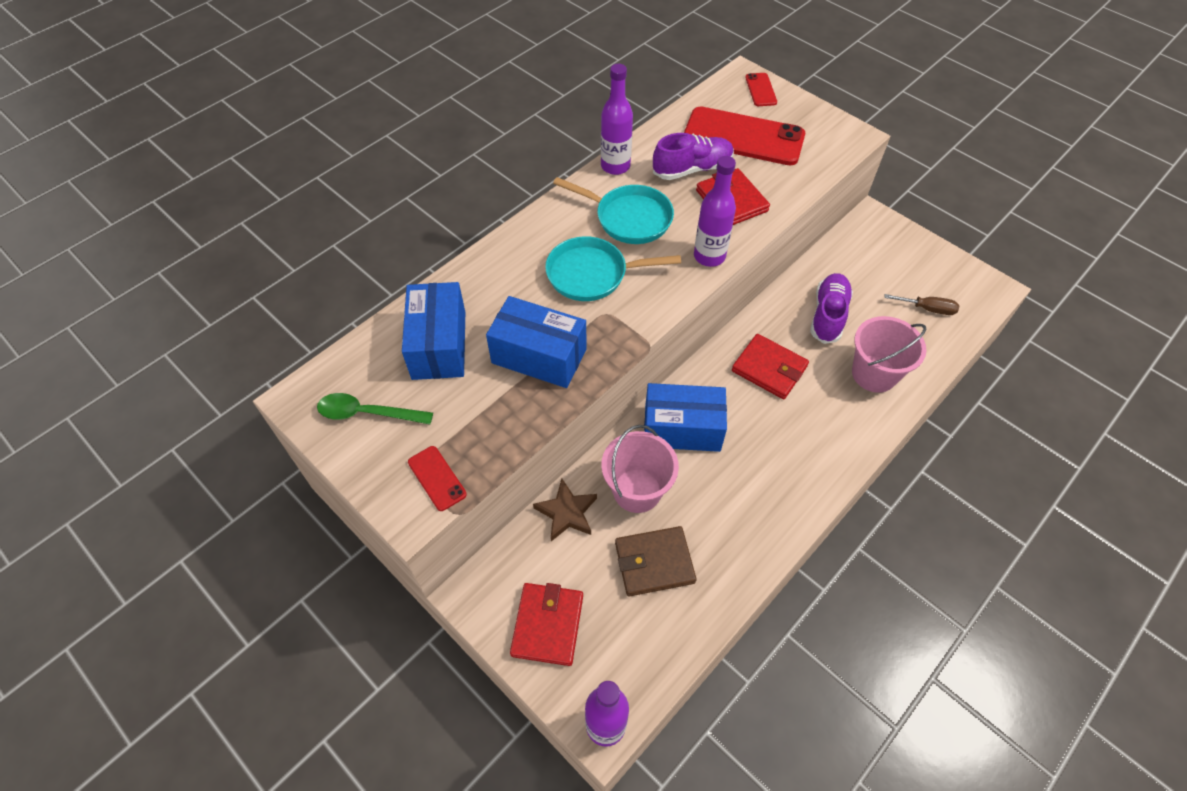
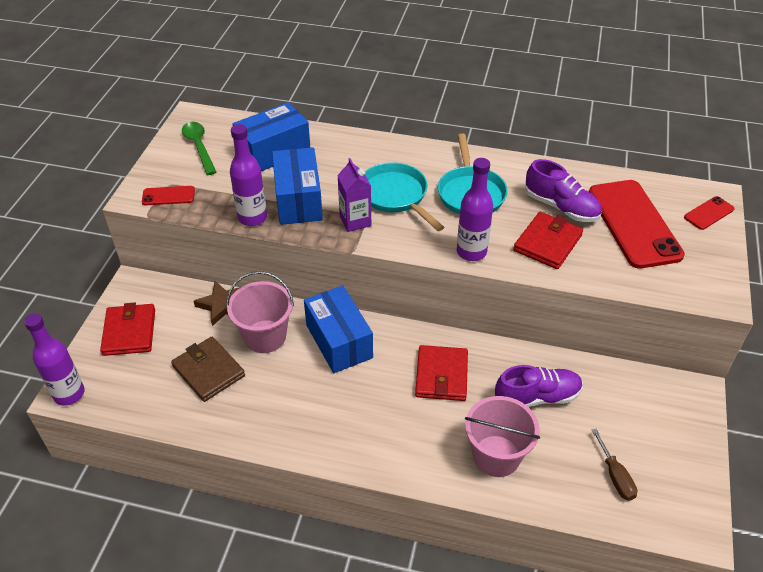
camera: 60 degrees right, 10 degrees down
(437, 478) = (168, 196): red phone -> red phone turned 60 degrees clockwise
(547, 625) = (129, 332): red wallet -> red wallet turned 75 degrees counterclockwise
(606, 322) = (355, 221): none -> purple carton
(615, 166) = (519, 165): purple bottle -> purple bottle (252, 218)

